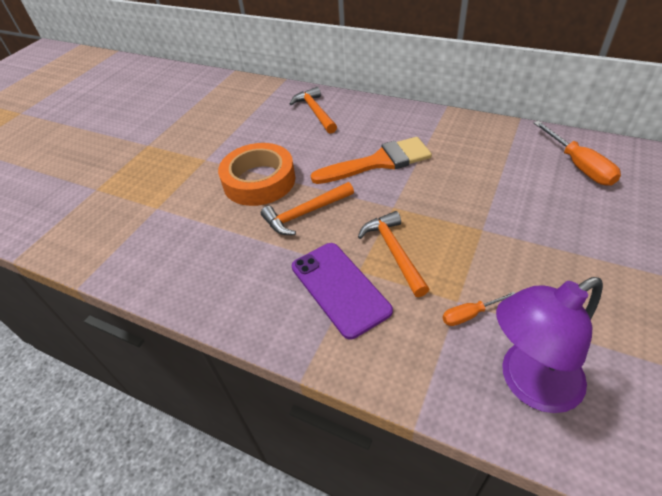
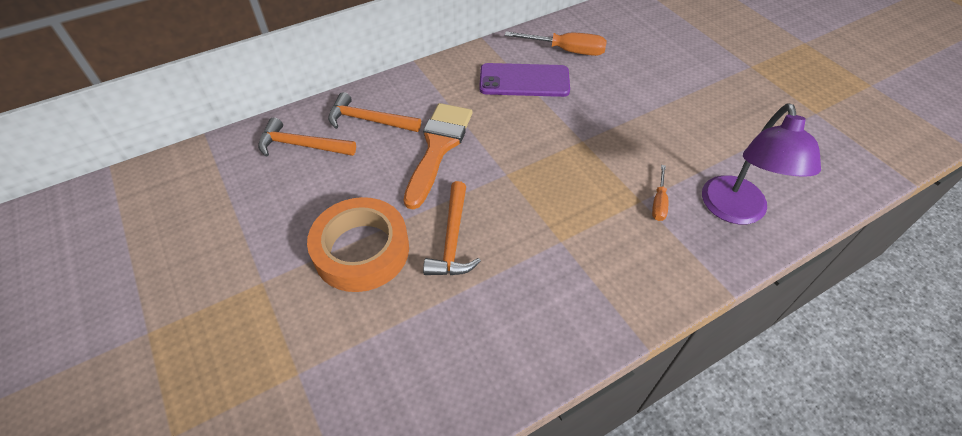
camera: 60 degrees left, 5 degrees up
(339, 288) = (570, 266): purple phone -> purple phone (524, 81)
(394, 252) = (560, 206): orange hammer -> orange hammer (369, 120)

